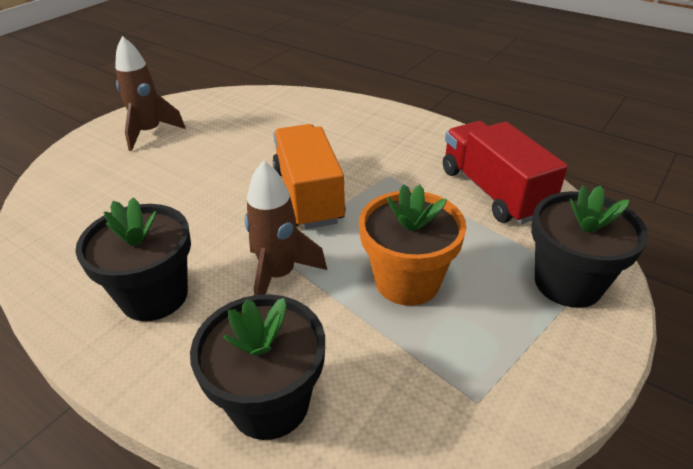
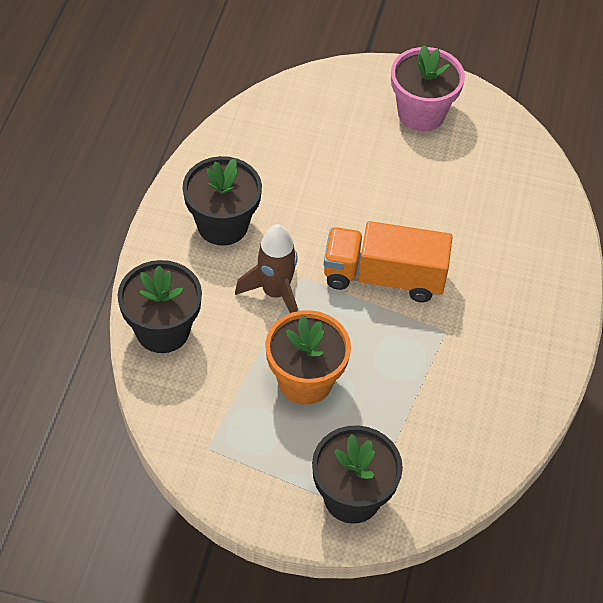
camera: 65 degrees right, 15 degrees up
(150, 132) = (421, 113): brown rocket -> pink flower pot
(308, 195) = (384, 277): orange truck -> orange truck turned 135 degrees counterclockwise
(493, 191) = (460, 424): red truck -> none

